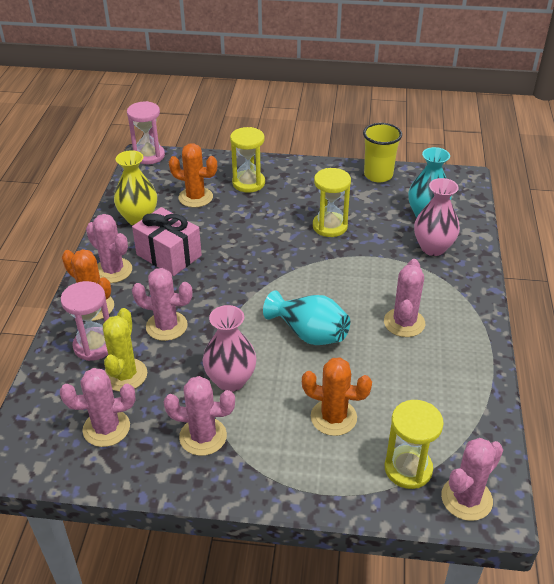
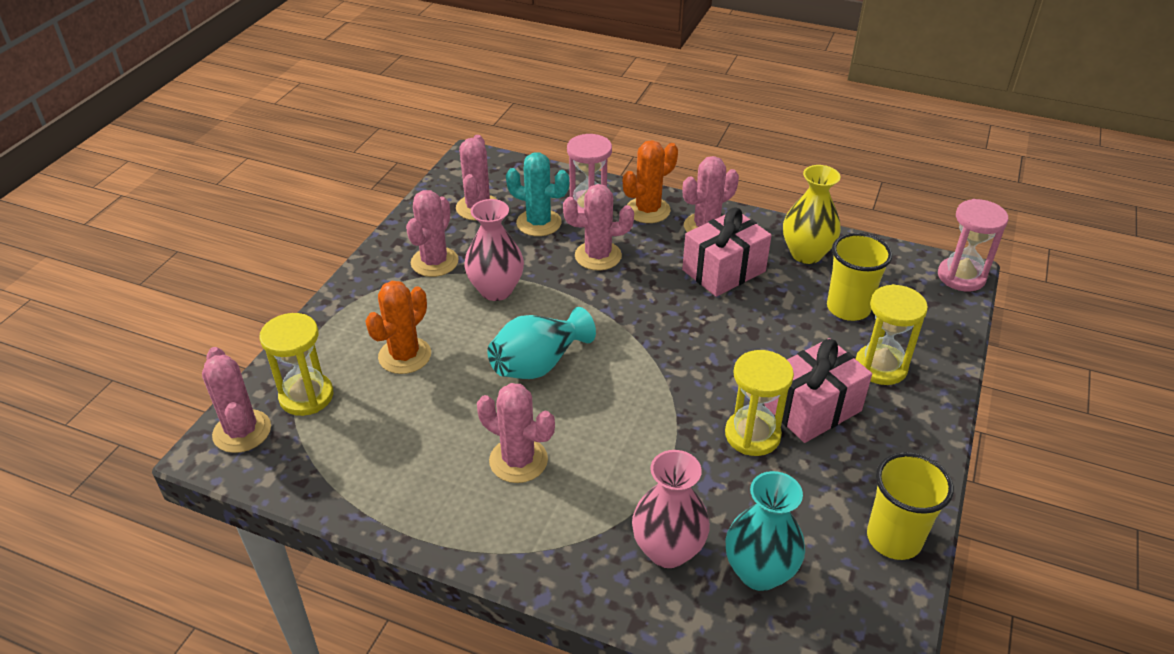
camera: 105 degrees right, 0 degrees up
(125, 375) = (539, 223): yellow cactus -> turquoise cactus
(166, 326) = (598, 256): pink cactus -> pink cactus turned 60 degrees clockwise
(195, 197) = (848, 308): orange cactus -> yellow cup
(296, 206) = (812, 408): none -> pink gift

